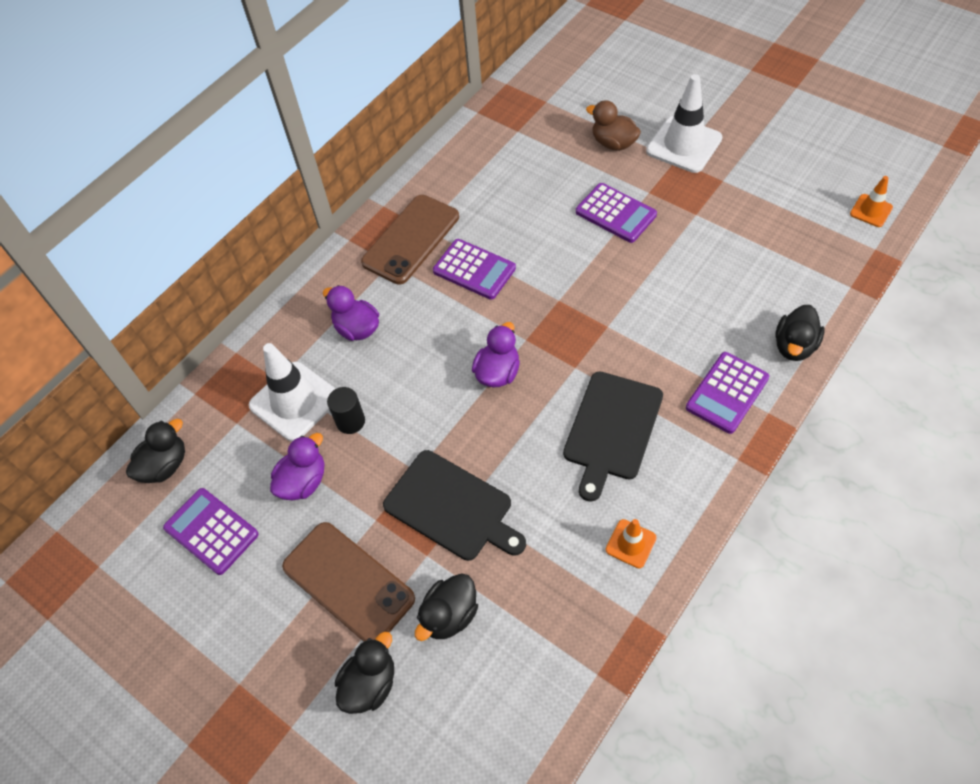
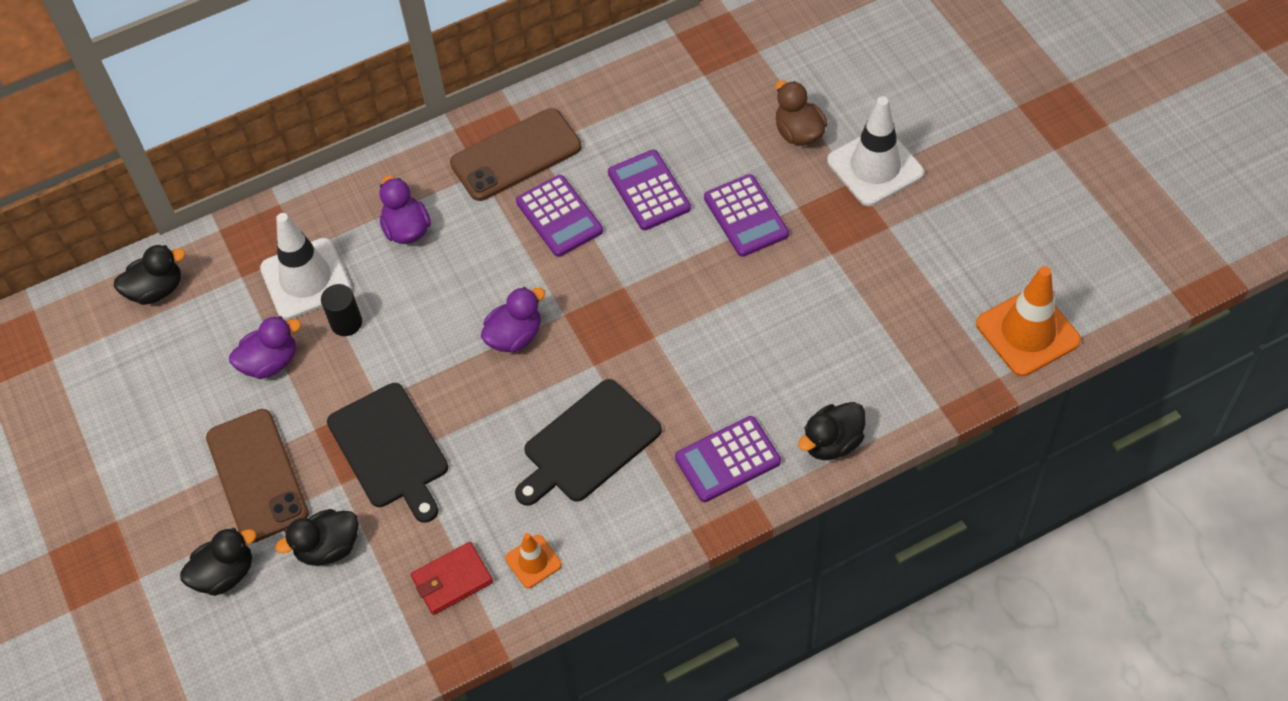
camera: 25 degrees right, 0 degrees up
(211, 531) = (164, 372): purple calculator -> purple calculator (649, 191)
(574, 592) = (452, 580): none -> red wallet
(871, 211) = (1027, 332): orange traffic cone -> orange traffic cone, size x1.92

